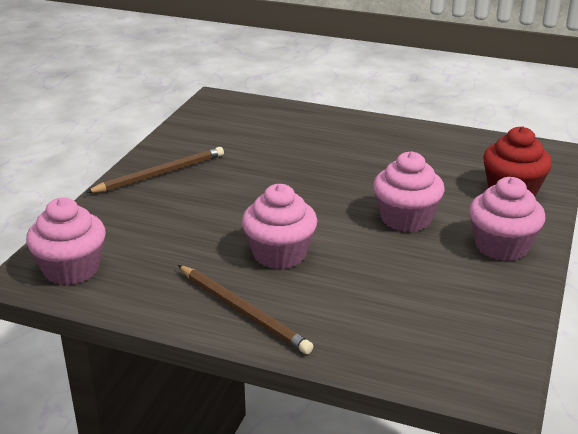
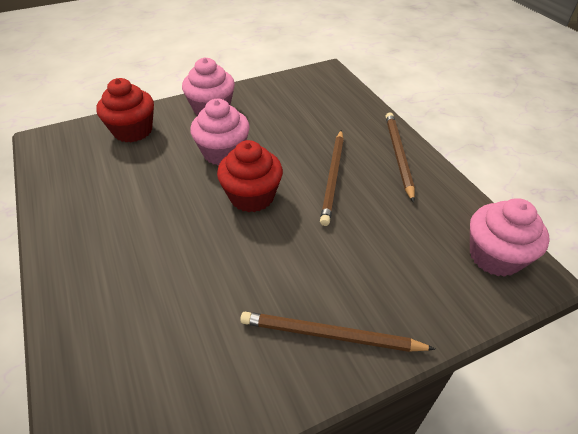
camera: 135 degrees left, 15 degrees up
(279, 254) = (333, 177): pink cupcake -> brown pencil
(322, 205) = (252, 196): none -> red cupcake

